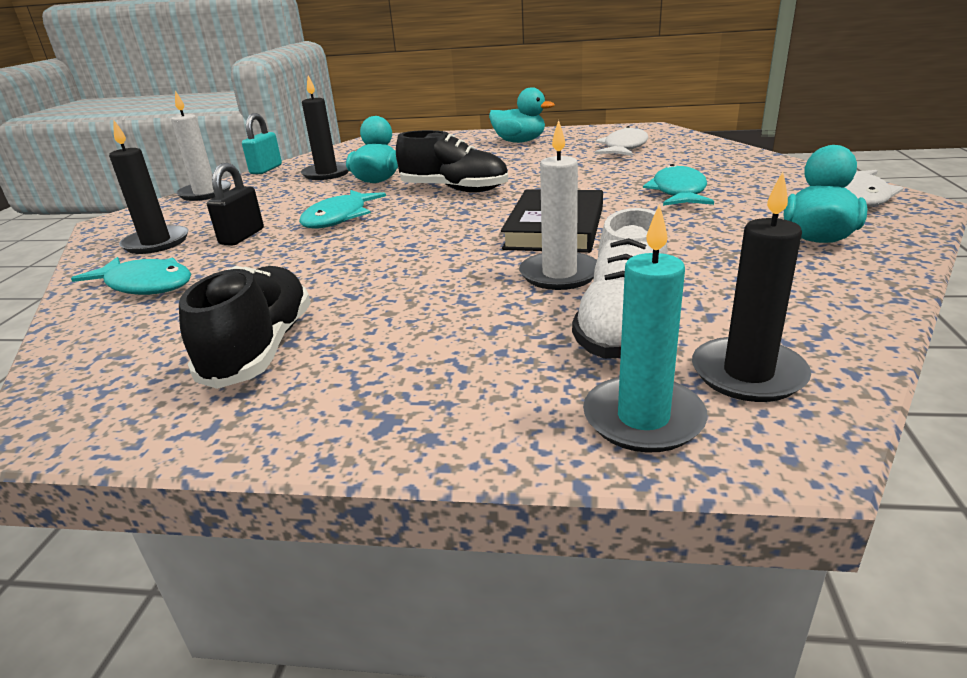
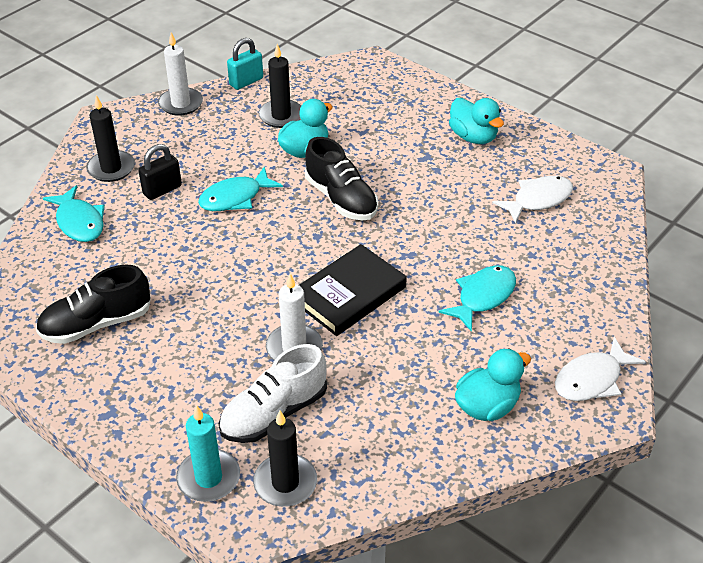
camera: 30 degrees right, 15 degrees up
(261, 349) = (96, 324): black shoe -> black shoe turned 150 degrees counterclockwise

